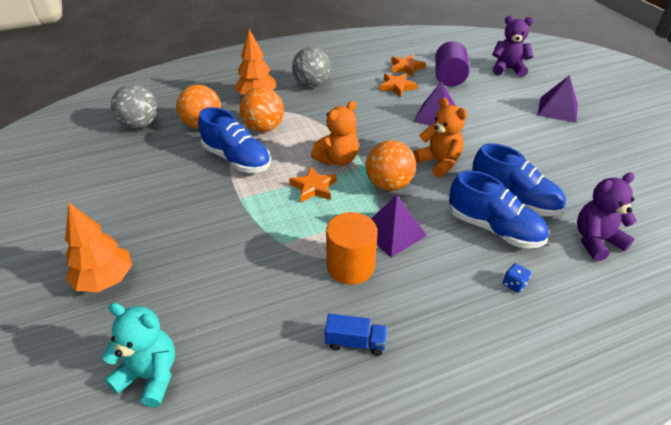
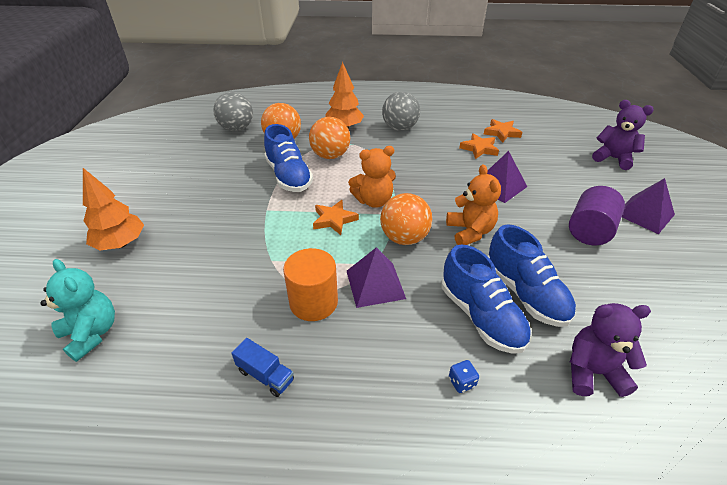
camera: 25 degrees right, 0 degrees up
(449, 78) = (540, 152): purple cylinder -> purple cylinder (589, 231)

